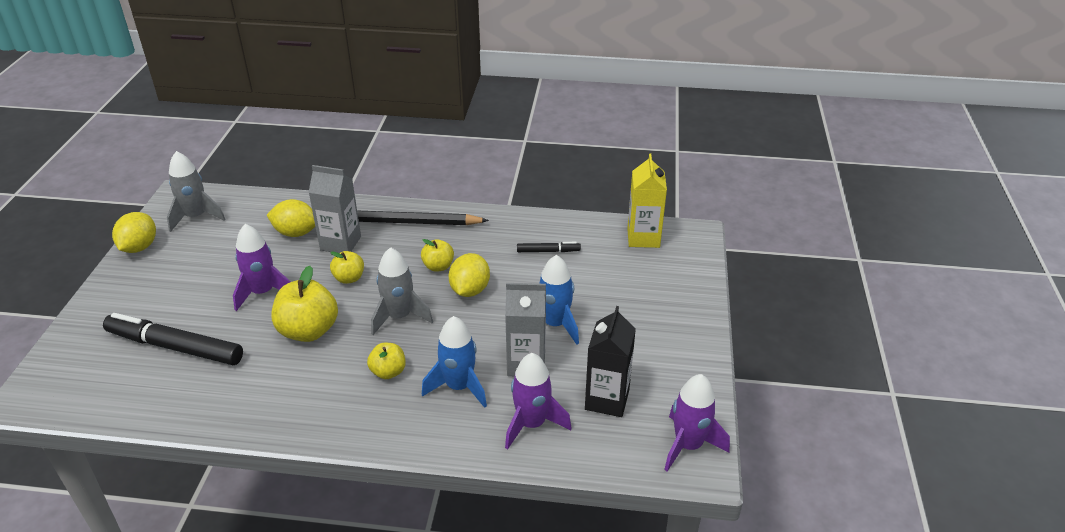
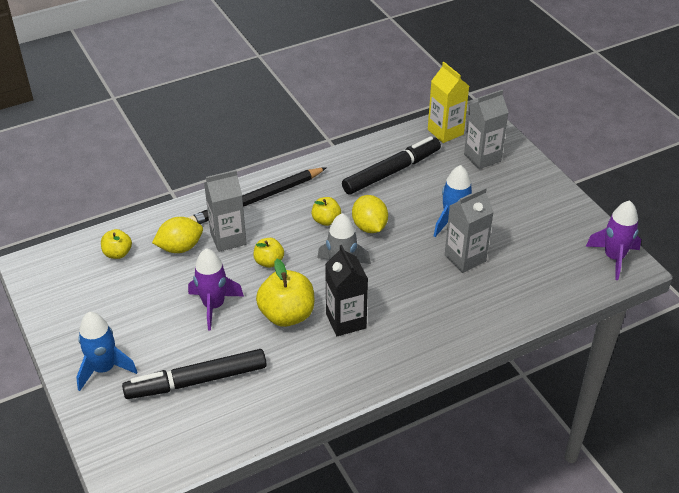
camera: 35 degrees left, 5 degrees up
(139, 247) = (55, 324): yellow lemon -> none
(196, 217) = (73, 275): grey rocket -> none
(388, 372) = (380, 312): yellow apple -> yellow apple (118, 253)
(459, 387) = (439, 296): blue rocket -> blue rocket (104, 369)
(532, 424) = (512, 295): purple rocket -> none
(548, 251) = (392, 172): black marker -> black marker, size x2.09
(607, 400) = (539, 255): black carton -> black carton (346, 321)
(654, 277) = (482, 158): none -> grey carton

